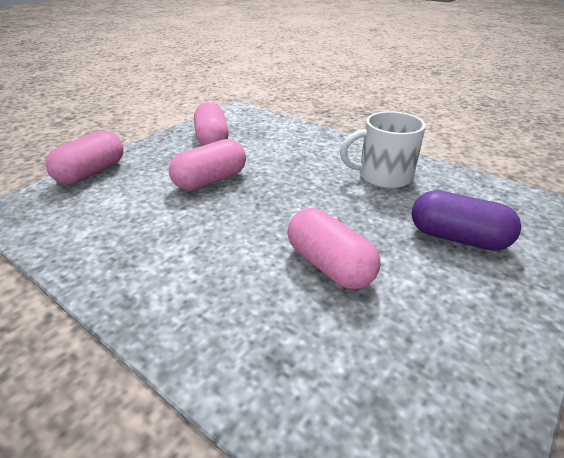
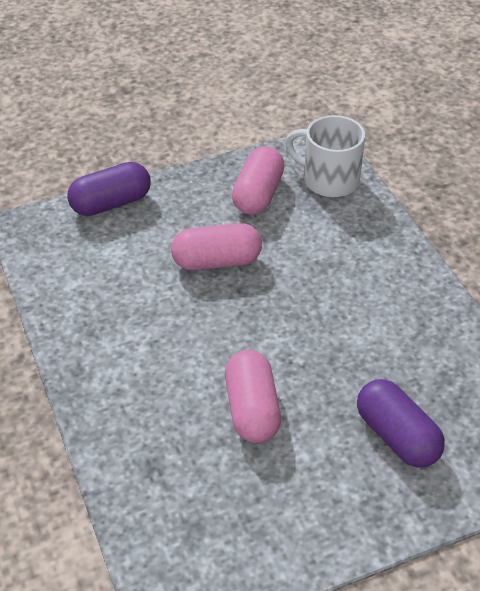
camera: 30 degrees right, 10 degrees up
(92, 172) = (111, 203): pink capsule -> purple capsule
(383, 176) = (401, 330): white mug -> white mug (329, 180)

